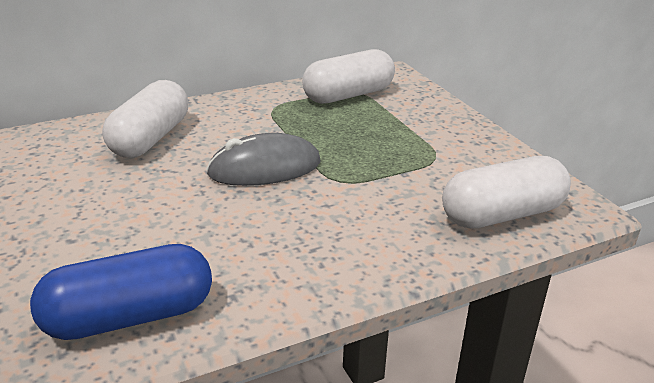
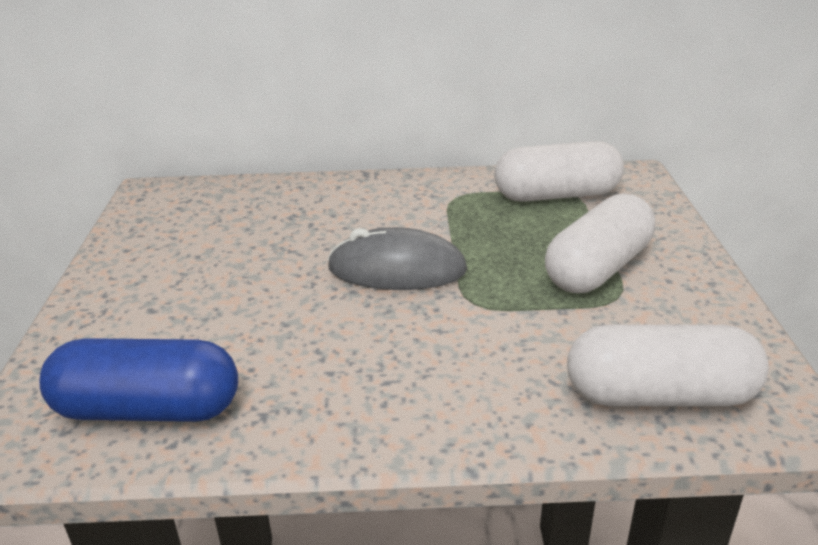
camera: 25 degrees right, 0 degrees up
(150, 138) = (299, 212): white capsule -> white capsule (597, 268)

